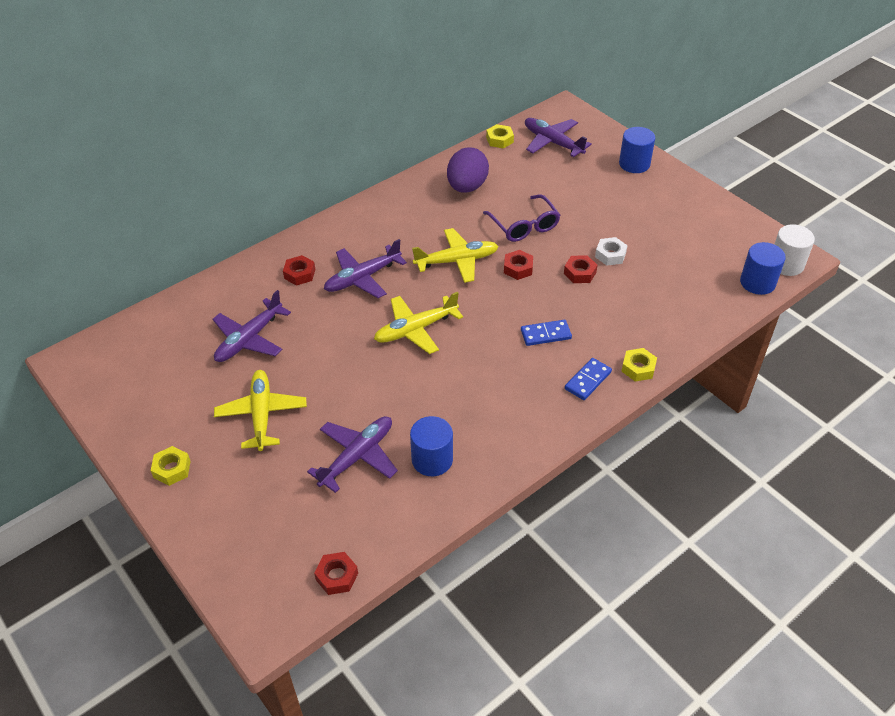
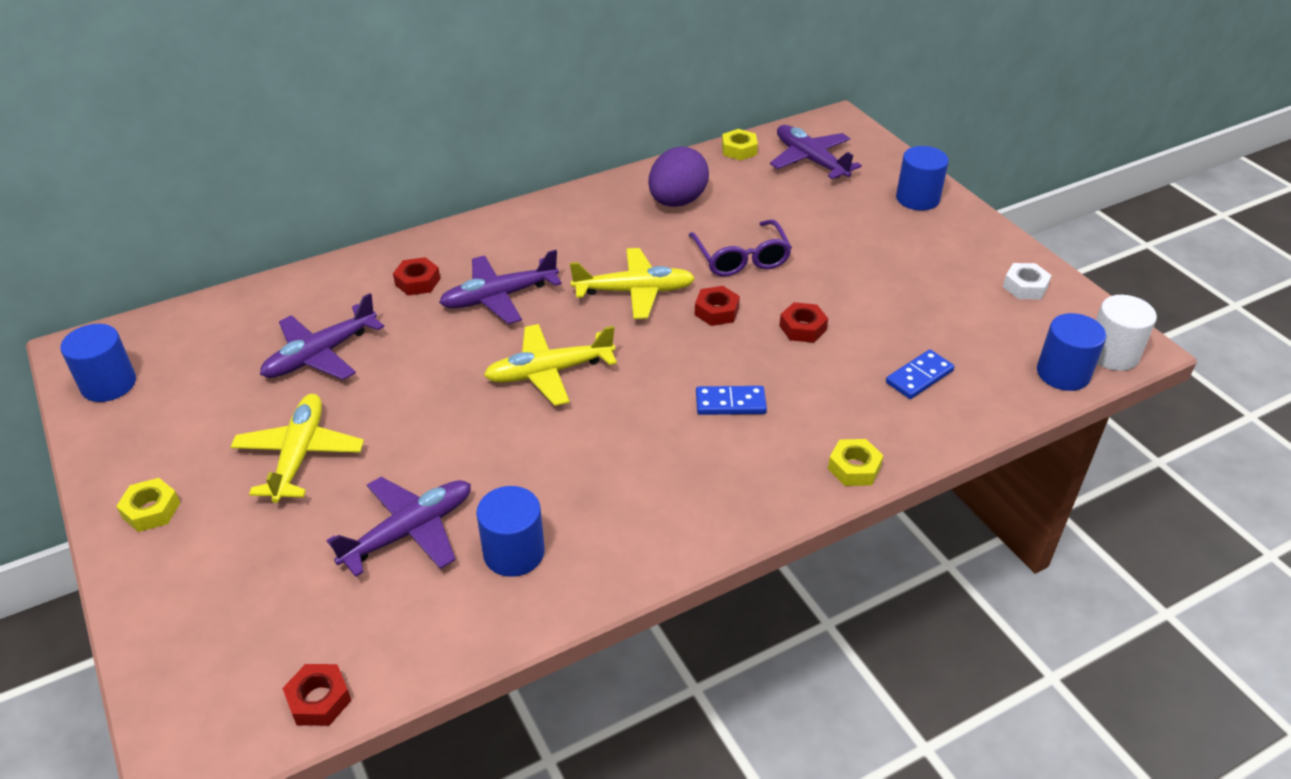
camera: 10 degrees right, 5 degrees down
(102, 383) = (108, 384): none -> blue cylinder
(588, 380) = (774, 475): blue domino -> blue domino (919, 377)
(610, 255) = (853, 310): white nut -> white nut (1025, 287)

